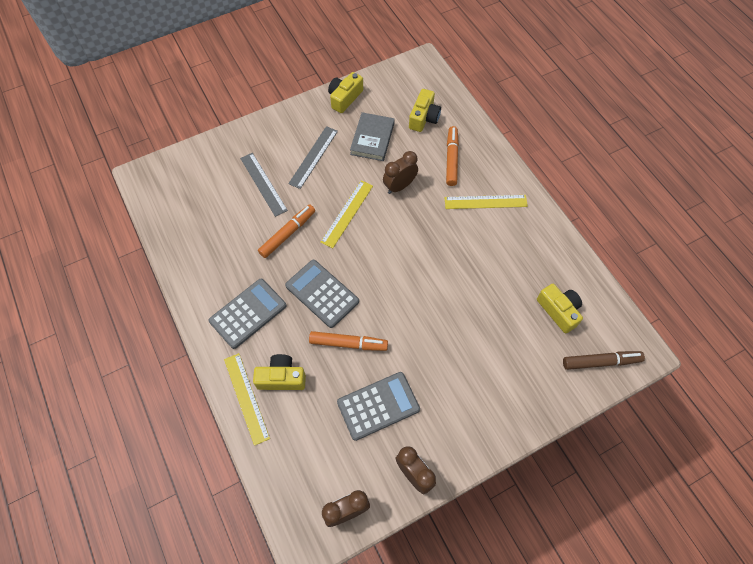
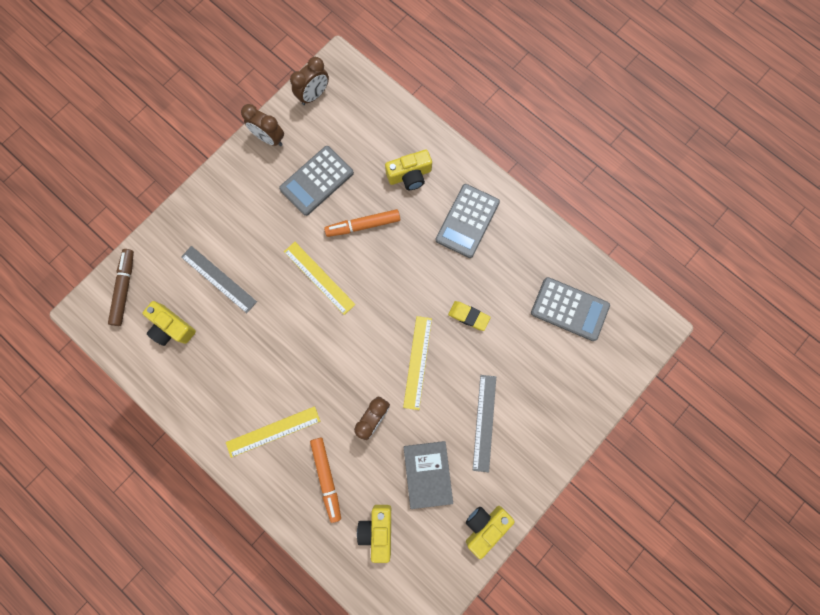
camera: 160 degrees right, 15 degrees up
(246, 398) = (432, 149): yellow ruler -> yellow ruler (319, 277)
(263, 184) = (522, 366): grey ruler -> grey ruler (219, 279)
(287, 234) = (468, 316): orange marker -> yellow eraser
(322, 293) = (407, 264): grey calculator -> grey calculator (569, 309)
(344, 98) = (485, 526): yellow camera -> yellow camera turned 150 degrees counterclockwise
(601, 362) = (124, 288): brown marker -> brown marker turned 120 degrees clockwise

